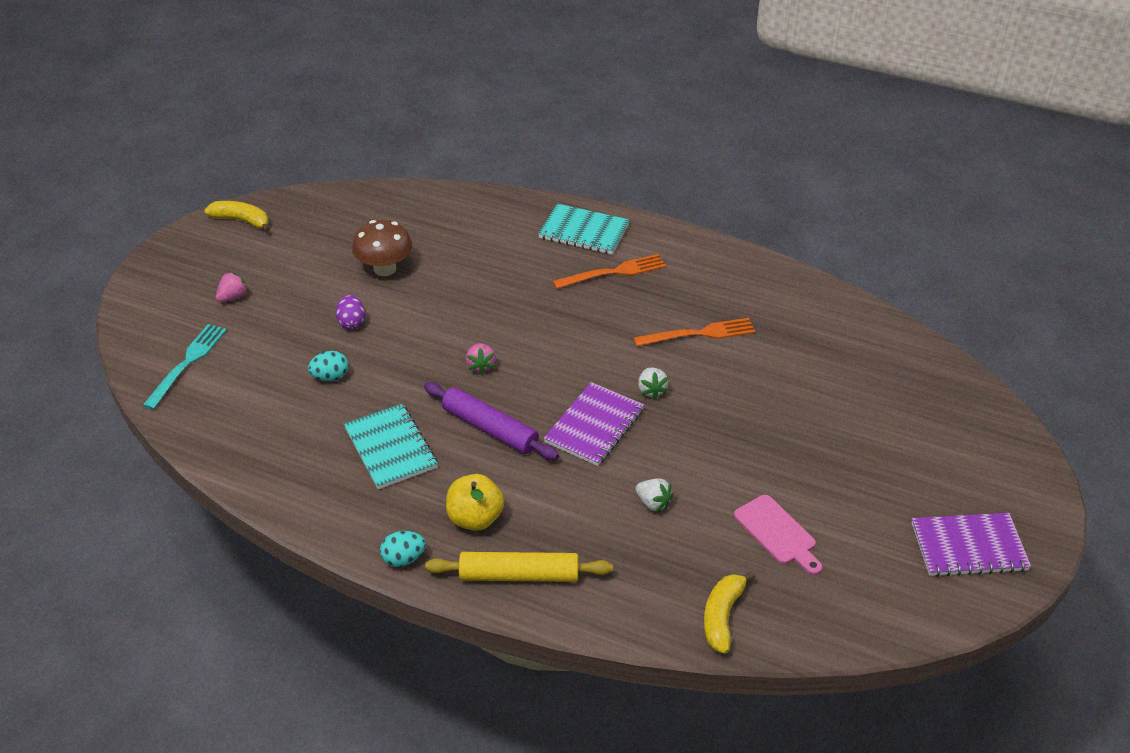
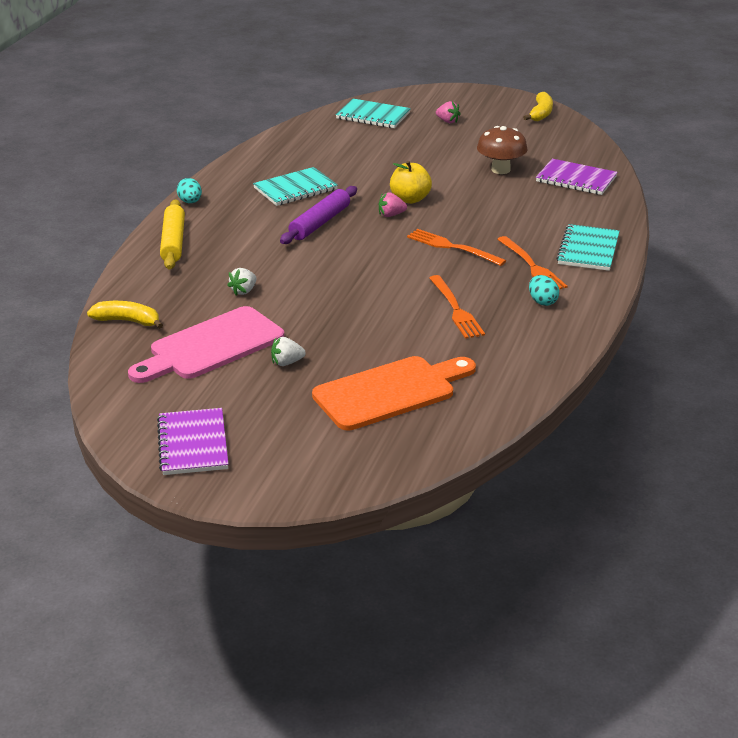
camera: 85 degrees right, 10 degrees down
(187, 362) = (373, 116): turquoise fork -> turquoise notebook
(330, 377) = (367, 162): turquoise egg -> turquoise egg (542, 301)
(352, 322) = (430, 163): purple egg -> none
(475, 518) = (227, 223): yellow apple -> yellow apple (410, 199)
(566, 324) = (452, 247): none -> orange fork
(594, 426) = (328, 264): purple notebook -> purple notebook (576, 179)
(651, 390) = (375, 288): white strawberry -> white strawberry (287, 362)
(777, 533) = (211, 346): pink cutting board -> pink cutting board, size x1.80
(855, 393) = (390, 392): none -> orange cutting board

